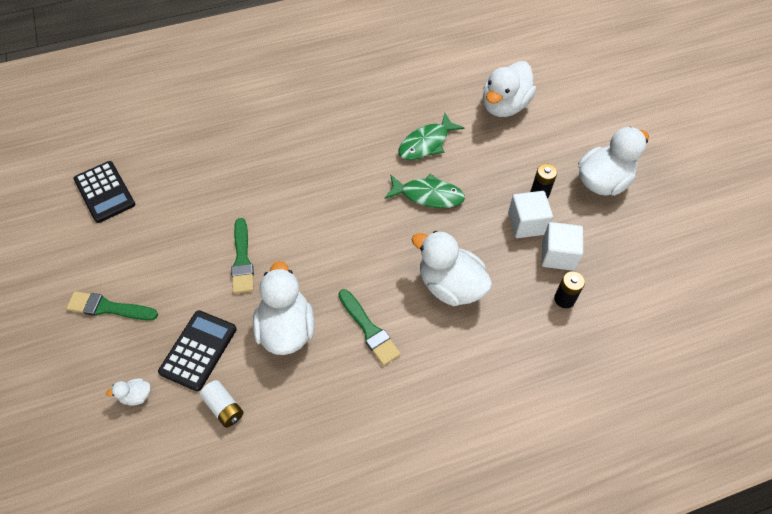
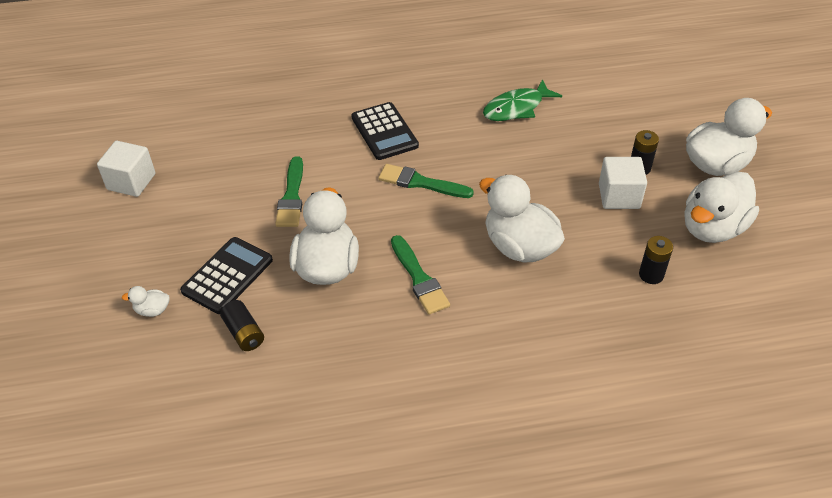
camera: 10 degrees right, 10 degrees down
(104, 192) = (159, 119): black calculator -> black calculator (384, 132)
(109, 308) = (141, 225): green brush -> green brush (421, 183)
(224, 407) = (244, 333): white battery -> black battery
(428, 195) = (510, 157): green fish -> none
(504, 106) = (612, 81): white duck -> white duck (712, 228)
(558, 255) = (651, 231): white cube -> white cube (131, 182)

